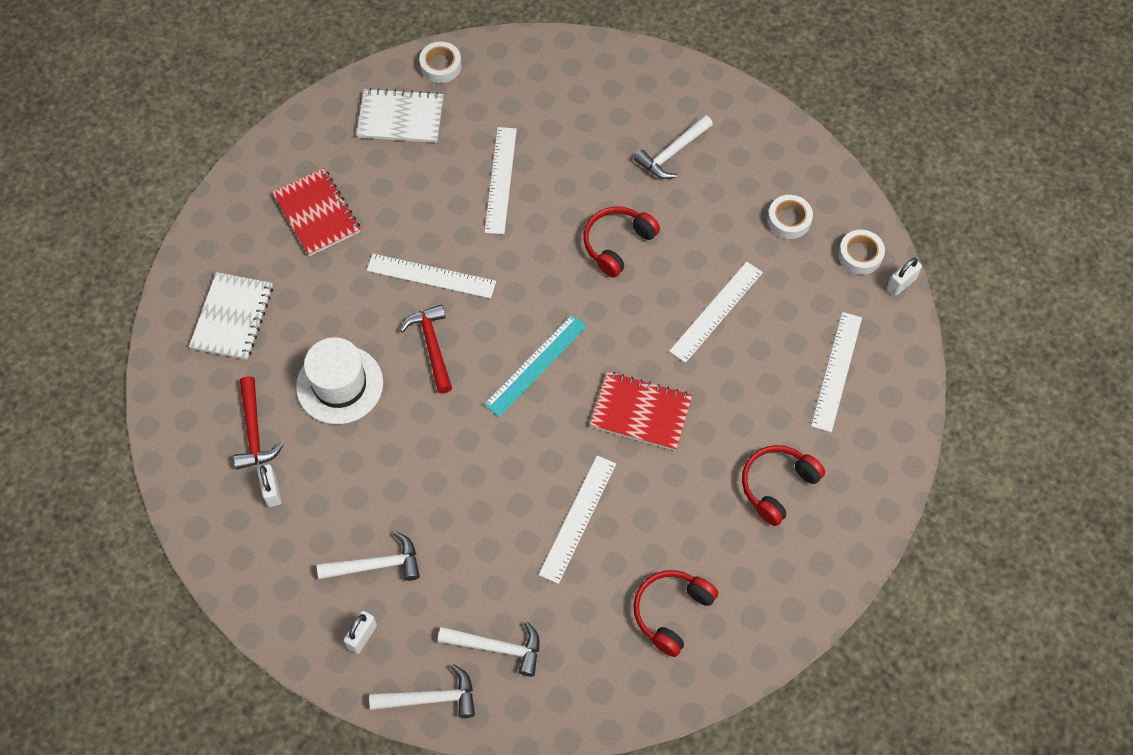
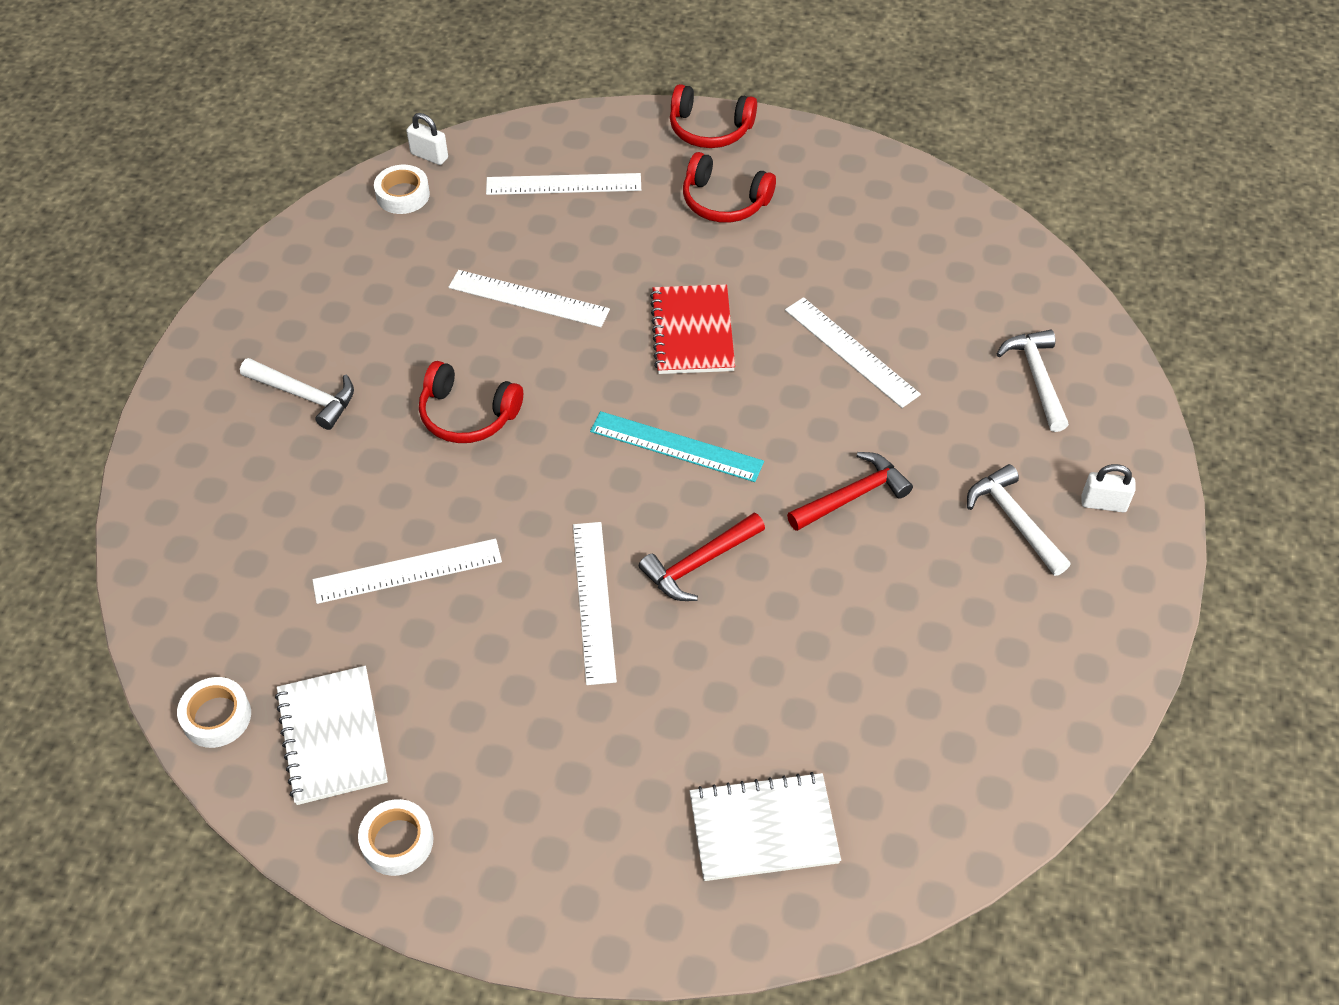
camera: 110 degrees left, 10 degrees down
(254, 431) = (919, 724): red hammer -> red hammer (852, 496)
(272, 491) = (988, 668): white padlock -> none
(317, 213) = (544, 785): red notebook -> none
(339, 384) = (803, 648): white hat -> none
(430, 698) = (1127, 418): white hammer -> none
(578, 518) = (851, 351): white ruler -> white ruler turned 45 degrees clockwise
(671, 612) = (910, 249): red headphones -> red headphones (709, 129)
(789, 220) = (374, 264): white tape -> white tape (397, 841)

